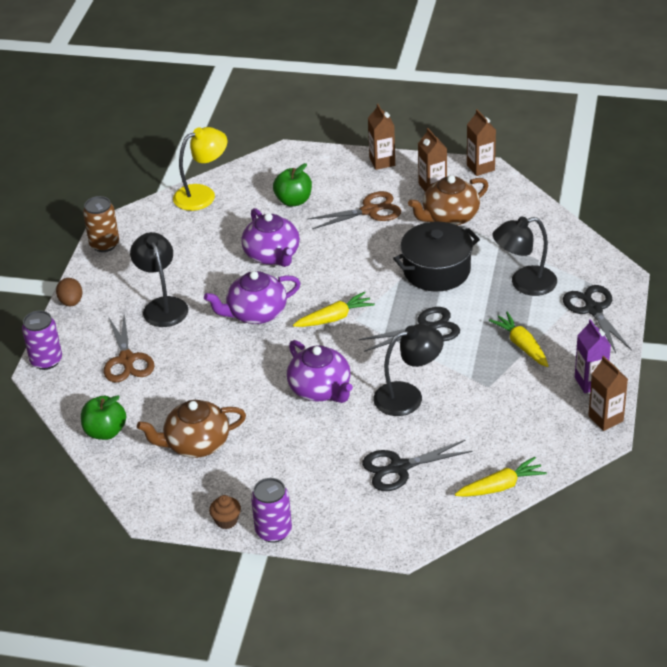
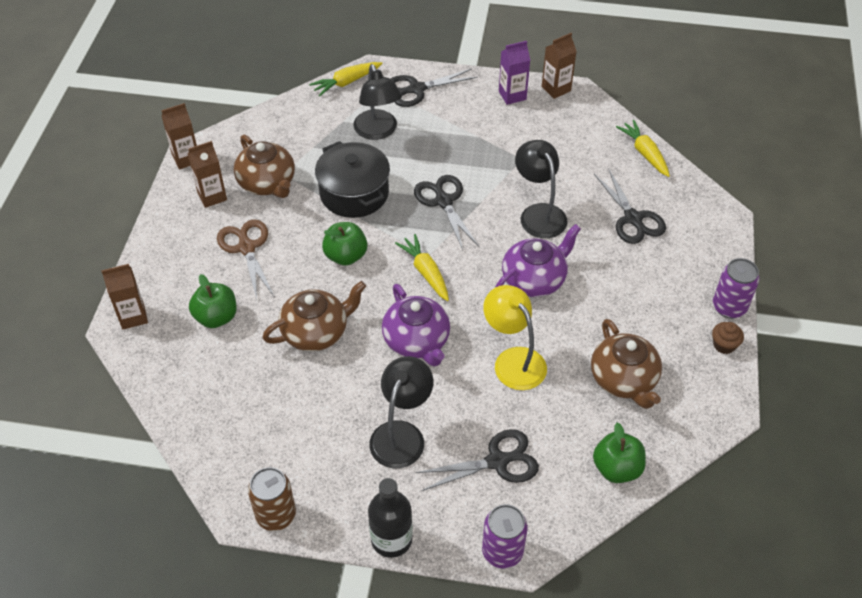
camera: 95 degrees left, 10 degrees up
(71, 302) = (391, 539): brown egg -> black bottle
(127, 360) = (498, 461): brown scissors -> black scissors
(162, 306) = (401, 434): black lamp -> black lamp turned 135 degrees clockwise
(202, 194) = (187, 412): yellow lamp -> yellow lamp (513, 360)
(272, 255) = (316, 332): purple teapot -> brown teapot
(357, 268) = (346, 256): none -> green apple
(382, 162) = (157, 239): brown carton -> brown carton (133, 316)
(521, 345) = (465, 136): yellow carrot -> yellow carrot (346, 82)

